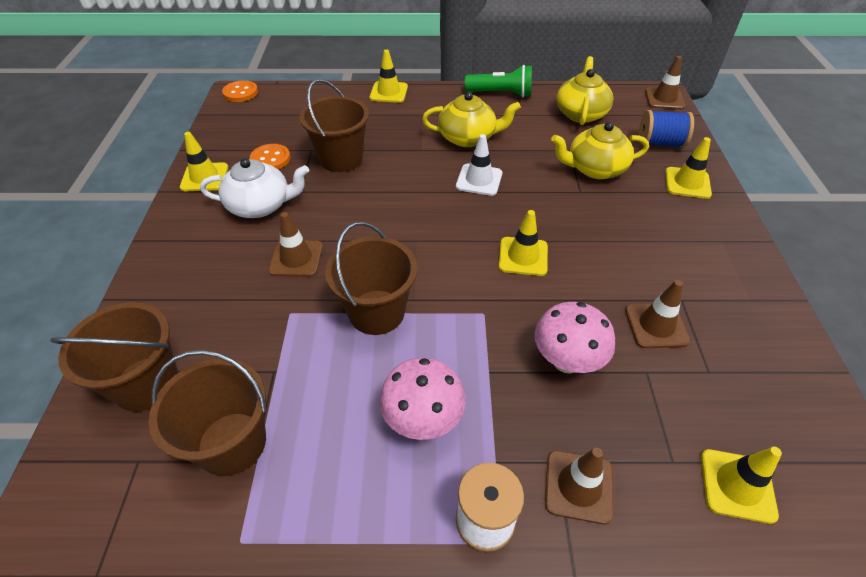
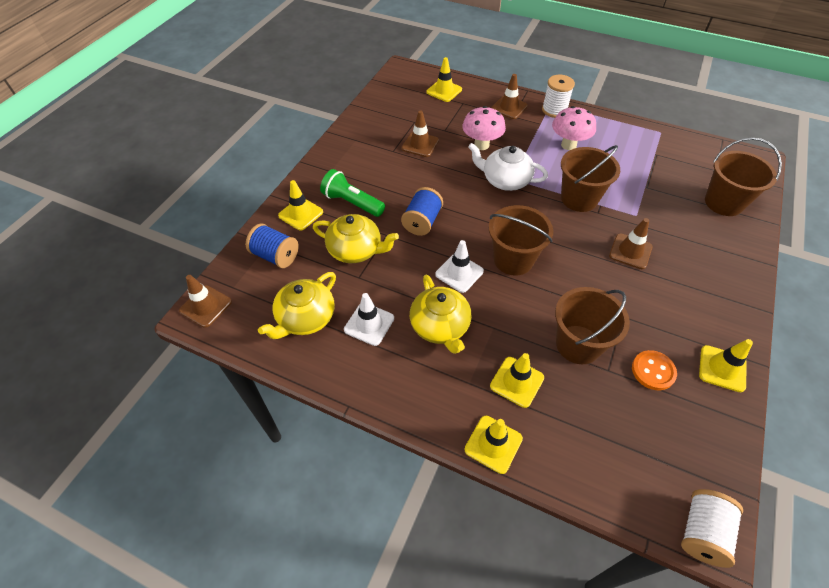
camera: 155 degrees left, 5 degrees up
(232, 443) = (668, 163): brown bucket -> brown bucket (513, 259)
(240, 93) = (702, 532): orange button -> white spool
(260, 205) = (661, 312): white teapot -> white teapot (505, 180)
(468, 138) = (440, 326): yellow teapot -> yellow teapot turned 135 degrees counterclockwise
(501, 93) = (361, 384): green flashlight -> green flashlight (352, 203)
(523, 256) = (466, 202): yellow traffic cone -> yellow traffic cone (517, 382)
(527, 123) = (369, 324): none -> white traffic cone
(555, 216) = (422, 222): none -> blue spool

